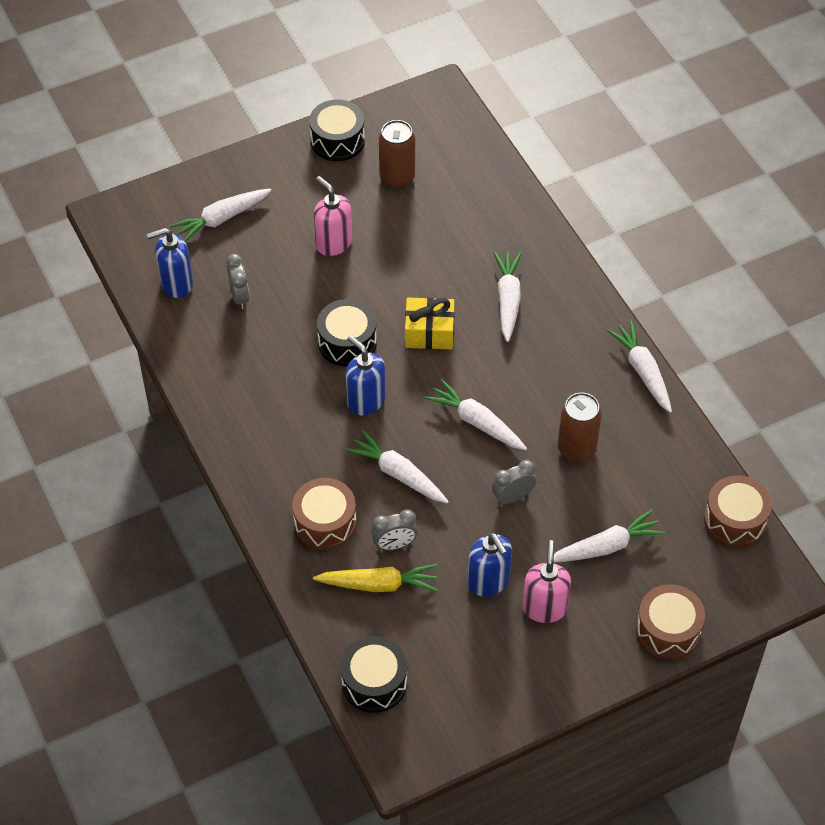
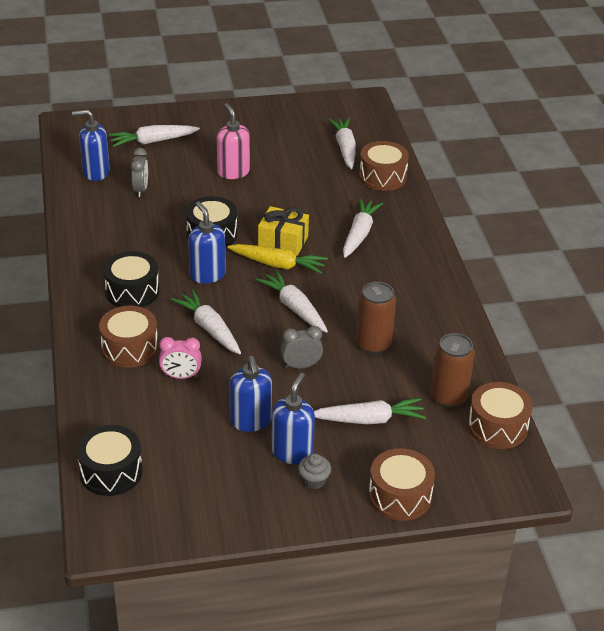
camera: 15 degrees right, 15 degrees down
(337, 141) = (268, 113): black drum -> black drum (132, 291)
(378, 584) = (152, 401): yellow carrot -> yellow carrot (278, 264)
(394, 545) = (181, 376): grey clock -> pink clock
(397, 177) = (305, 143): brown can -> brown can (448, 397)
(503, 208) = (382, 177): none -> brown drum
(544, 608) = (292, 452): pink soap dispenser -> blue soap dispenser
(578, 635) = (314, 480): none -> grey cupcake
(643, 371) = (456, 304): white carrot -> white carrot (345, 148)

